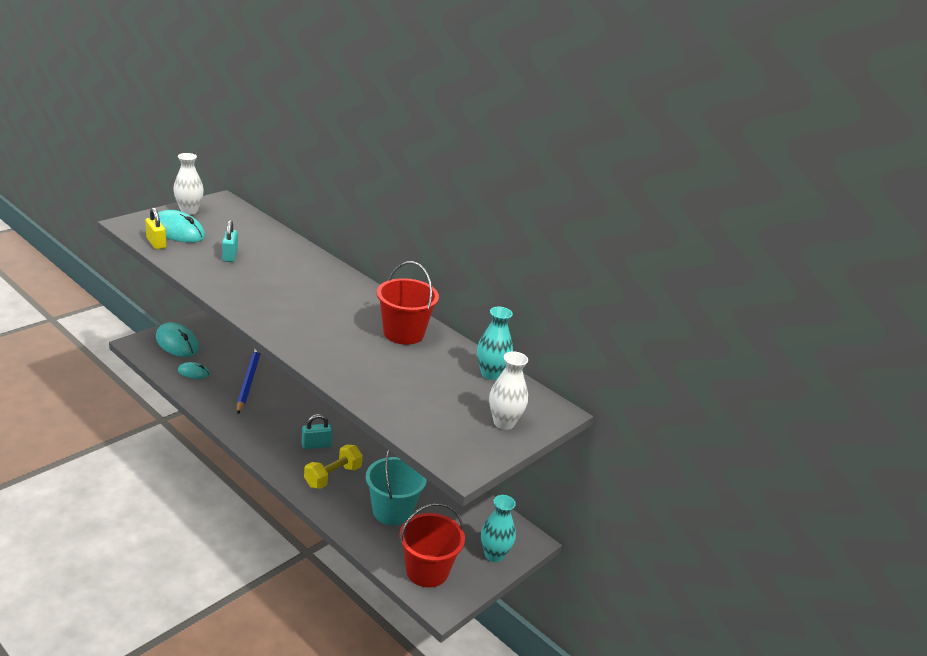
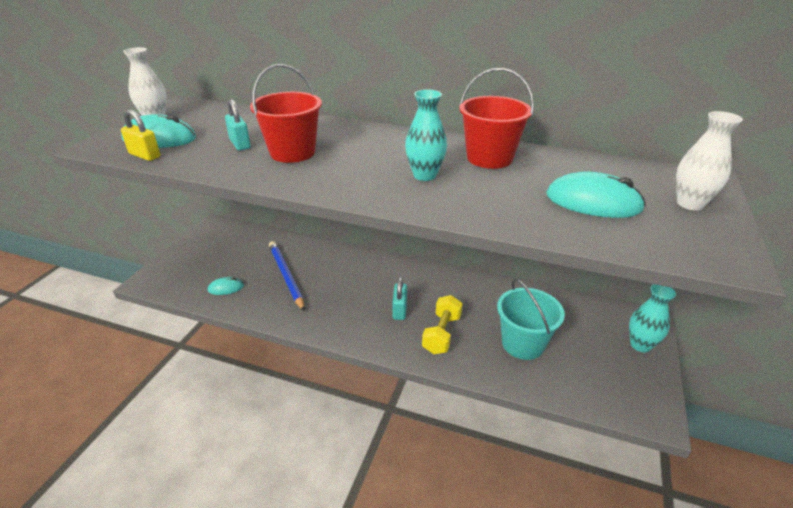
camera: 20 degrees left, 5 degrees up
(177, 343) = (187, 266): turquoise mouse -> turquoise mouse (593, 202)
(316, 445) = (399, 310): turquoise padlock -> turquoise padlock turned 45 degrees counterclockwise
(427, 571) = (610, 389): red bucket -> red bucket (292, 152)
(491, 374) = (610, 166): turquoise vase -> turquoise vase (424, 175)

